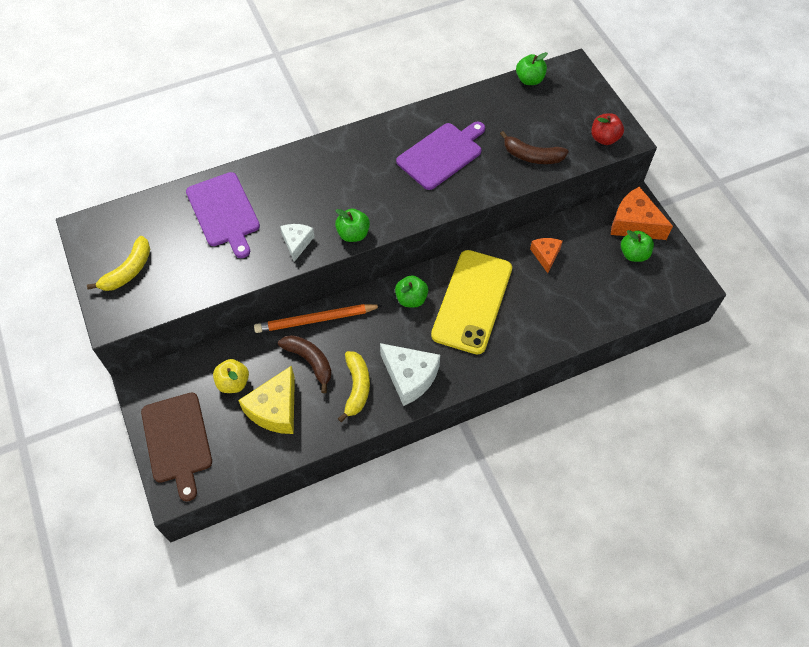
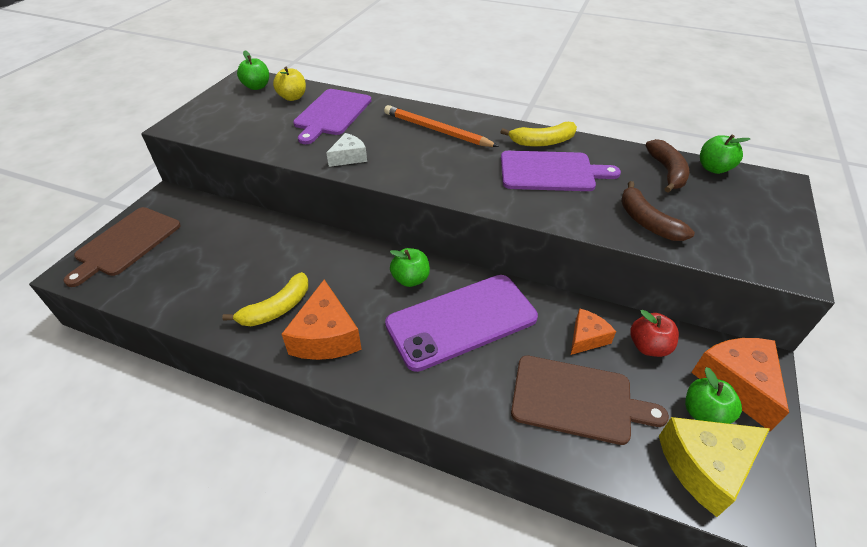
camera: 45 degrees right, 15 degrees down
(128, 271) = (228, 109): yellow banana -> yellow banana (542, 142)
(233, 383) = (210, 236): yellow apple -> yellow apple (292, 97)
(275, 409) = (205, 274): yellow cheese -> yellow cheese (704, 466)
(310, 361) = (275, 263): brown banana -> brown banana (667, 172)
(316, 320) = (320, 240): orange pencil -> orange pencil (437, 130)
(353, 234) = (398, 177): green apple -> green apple (257, 87)
(409, 377) = (326, 336): white cheese -> orange cheese
(472, 301) = (461, 321): yellow phone -> purple phone
(574, 297) = (577, 400): none -> brown cutting board
(604, 138) = (759, 255): red apple -> red apple (648, 346)

